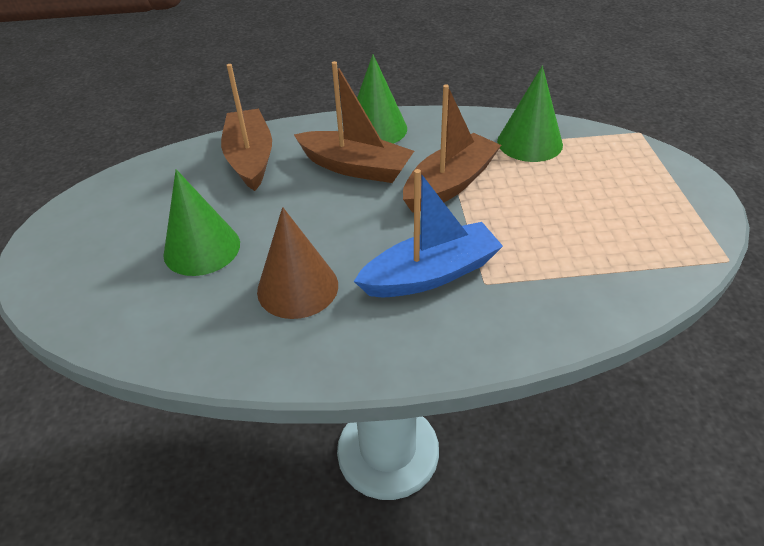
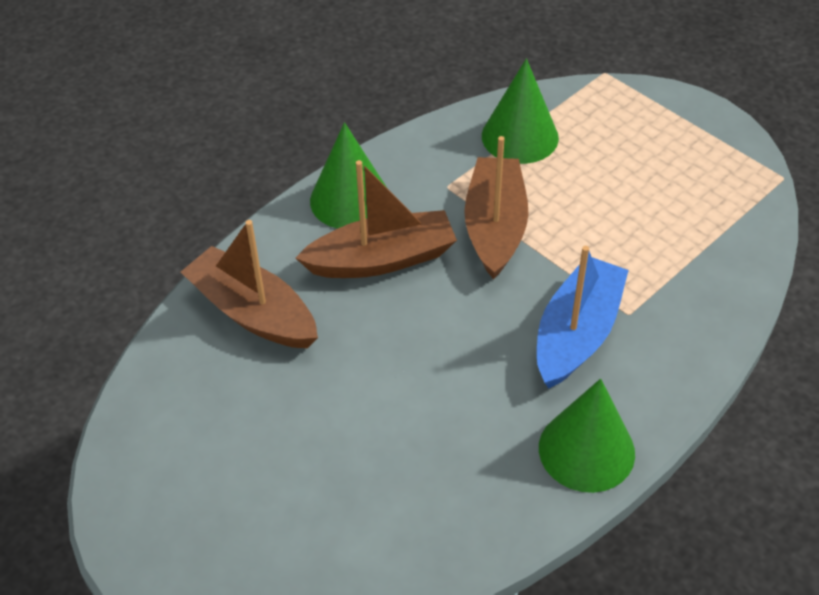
camera: 40 degrees left, 5 degrees up
(202, 248) = (333, 444): green cone -> green cone (586, 450)
(297, 287) = (476, 422): brown cone -> none

